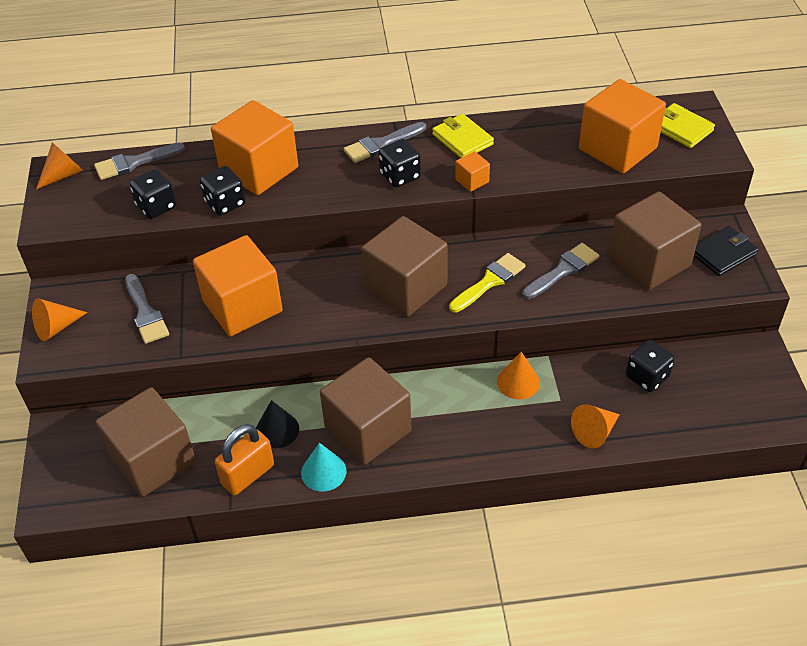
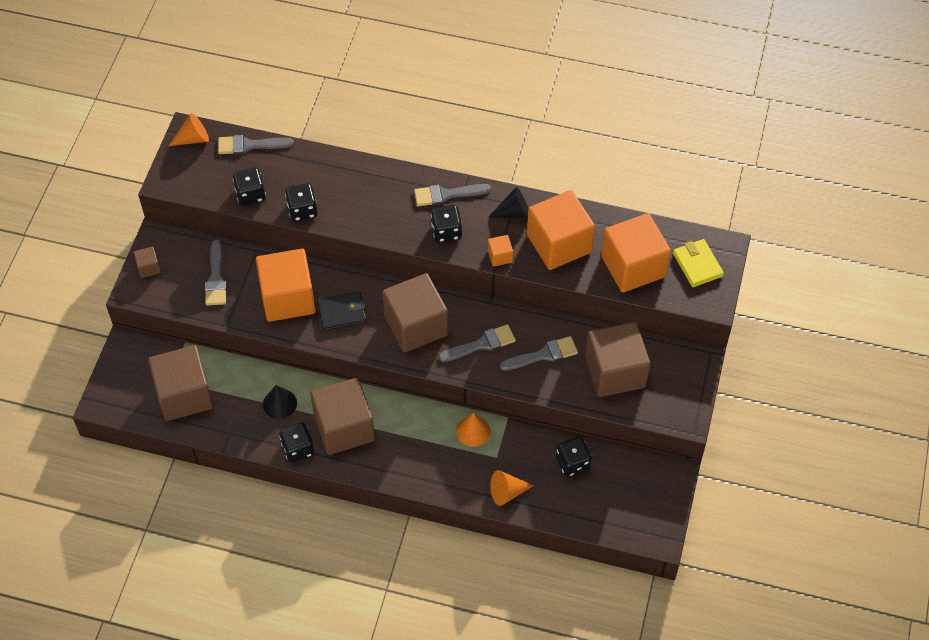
camera: 20 degrees right, 10 degrees up
(56, 327) = (148, 267): orange cone -> brown cube
(248, 475) = (245, 431): orange padlock -> none
(259, 170) = (341, 186): orange cube -> orange cube (559, 244)
(323, 472) = (298, 449): turquoise cone -> black dice
(462, 139) = (513, 212): yellow wallet -> black cone
(489, 281) = (481, 344): yellow brush -> grey brush
(723, 253) = (678, 386): black wallet -> black wallet (342, 313)

